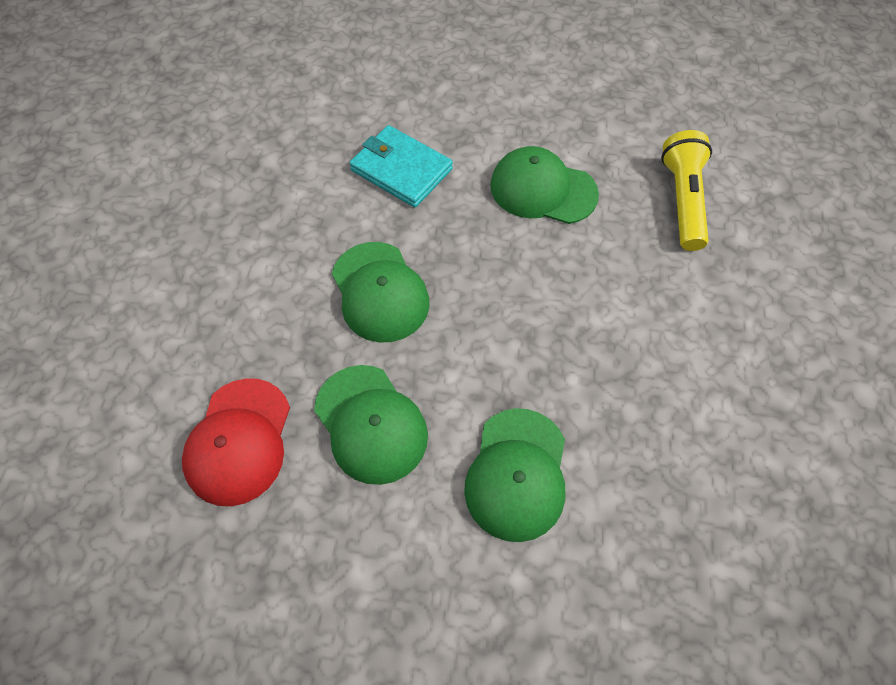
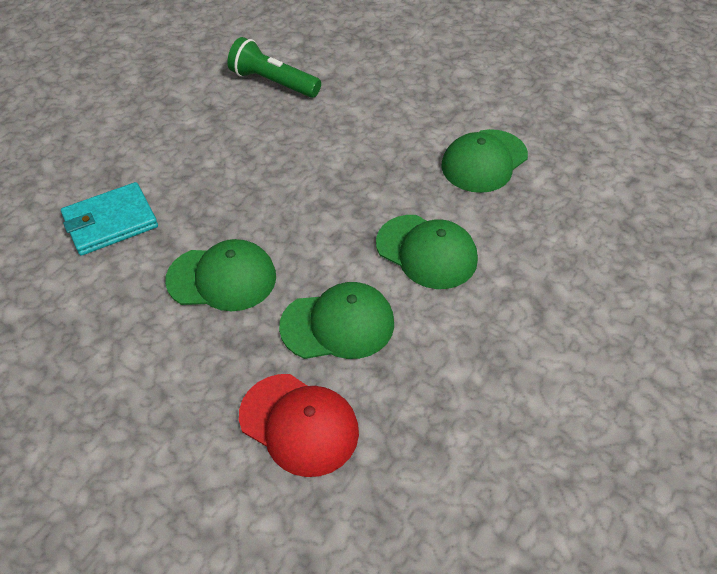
camera: 65 degrees left, 10 degrees down
(542, 189) = (204, 146): green cap -> green cap (484, 161)
(683, 200) = (273, 82): yellow flashlight -> green flashlight

